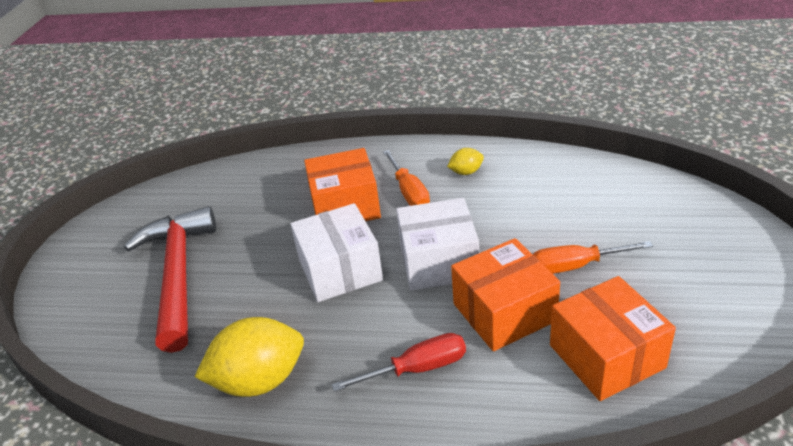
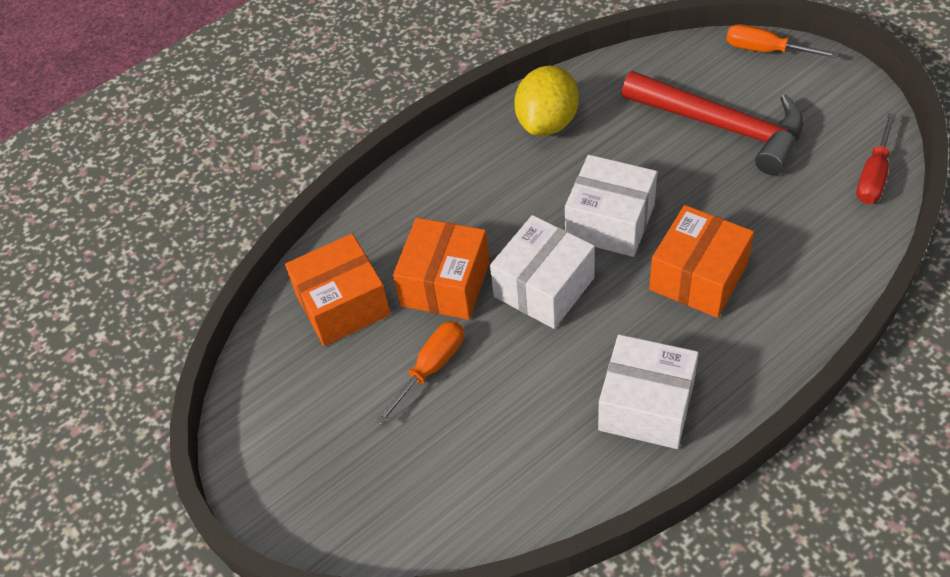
camera: 135 degrees right, 15 degrees up
(409, 192) = (664, 336): orange screwdriver -> orange screwdriver (765, 50)
(418, 368) = (458, 203): red screwdriver -> red screwdriver (873, 176)
(466, 172) = (646, 406): yellow lemon -> white box
(606, 356) = (342, 304): orange box -> orange box turned 45 degrees counterclockwise

